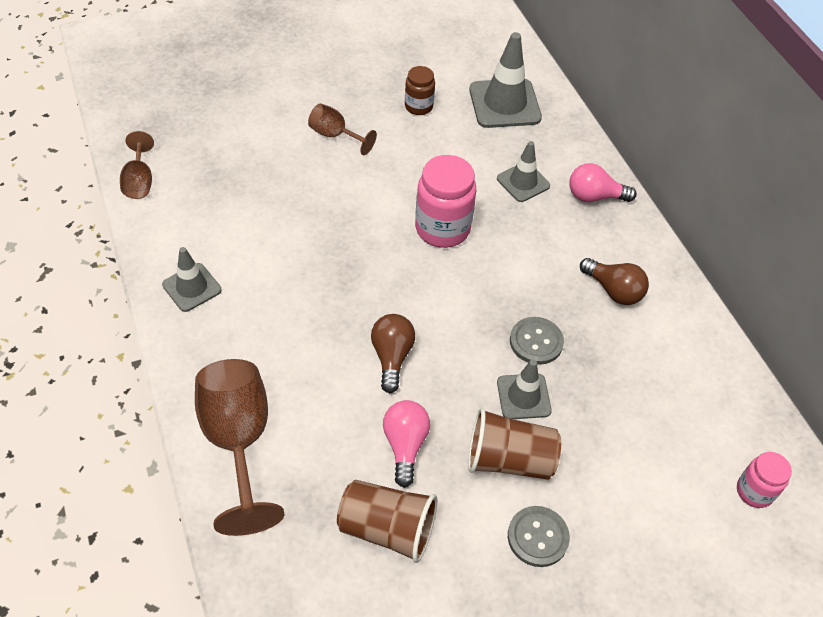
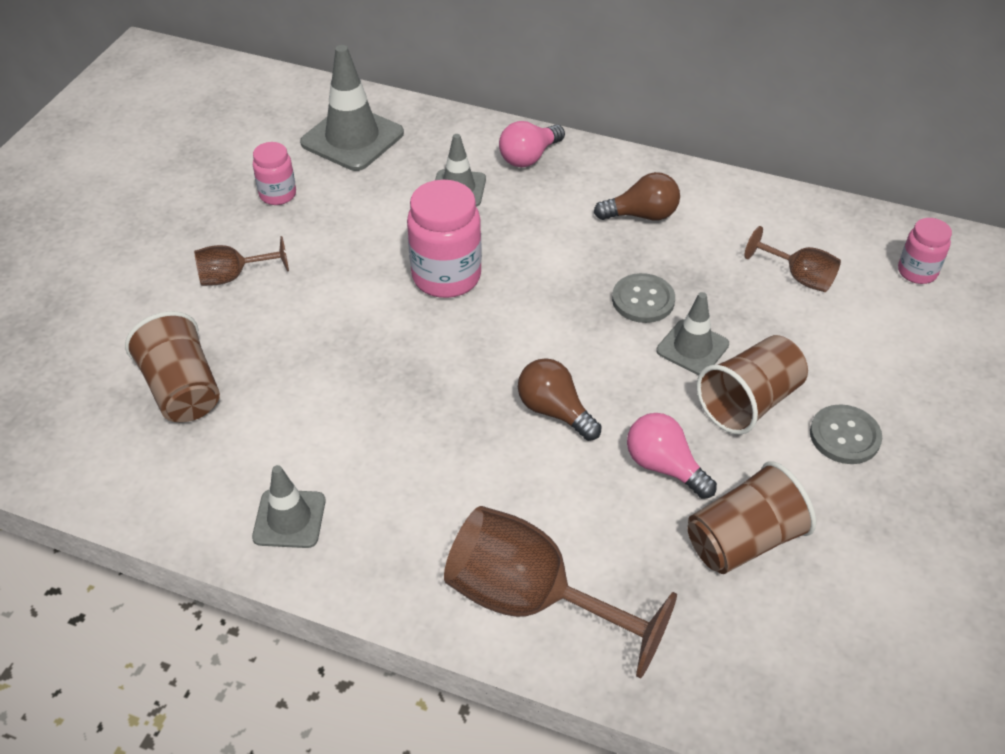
camera: 45 degrees left, 5 degrees down
(139, 181) = (82, 476): brown goblet -> brown goblet (799, 277)
(233, 177) = (182, 390): none -> brown cup
(418, 106) = (278, 194): brown jar -> pink jar

